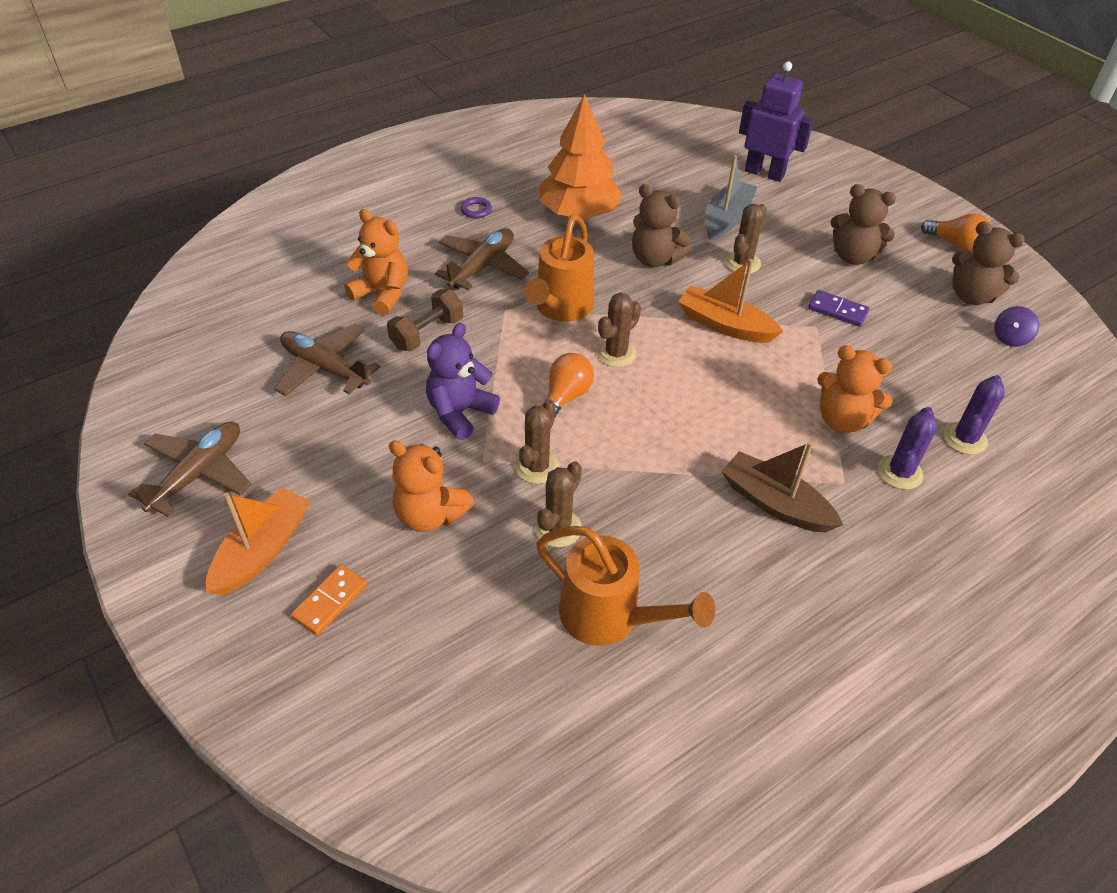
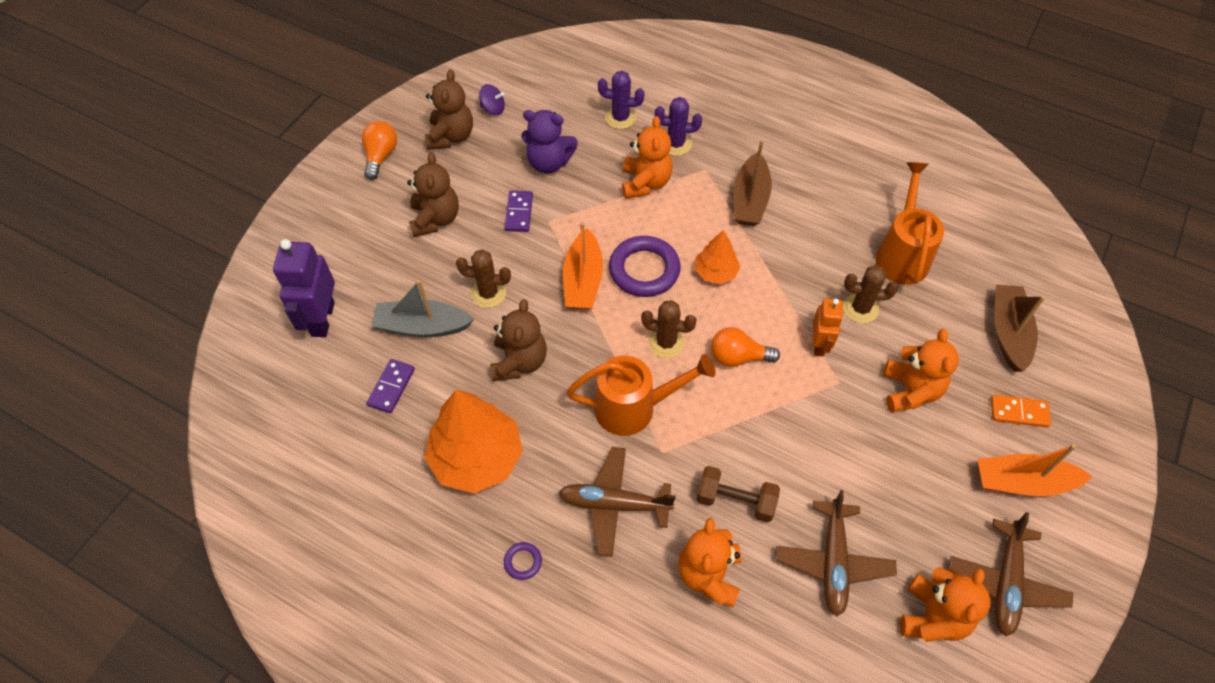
camera: 115 degrees left, 10 degrees up
(198, 474) = (1006, 582): brown plane -> brown plane turned 75 degrees counterclockwise
(225, 406) = (932, 616): none -> orange teddy bear
(427, 663) = (1008, 333): none -> brown boat
(460, 412) = (806, 423): purple teddy bear -> purple teddy bear (549, 162)
(537, 467) = (819, 344): brown cactus -> orange robot
(674, 190) = (391, 387): none -> purple domino
(681, 425) = (715, 272): none -> orange tree
(714, 372) = (644, 270): none -> purple ring

